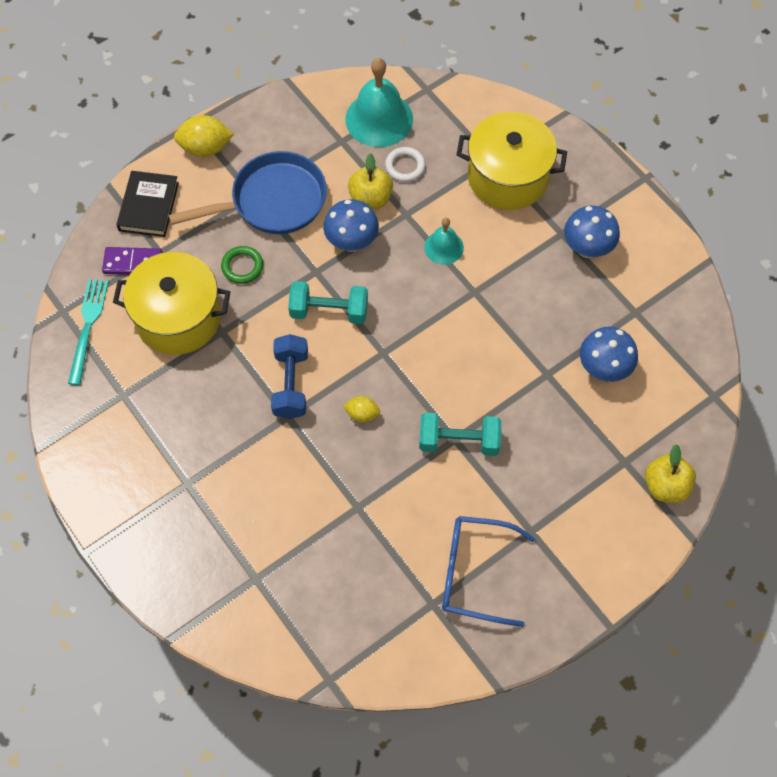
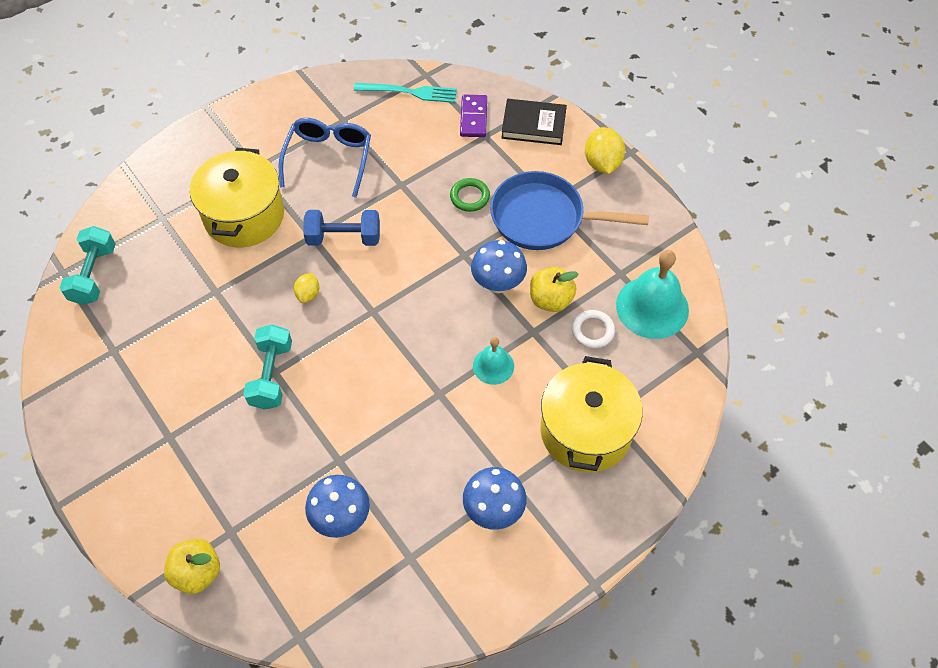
camera: 90 degrees right, 5 degrees down
(178, 318) = (416, 152): yellow pot -> yellow pot (244, 215)
(273, 201) = (543, 218): blue pan -> blue pan turned 120 degrees clockwise
(329, 311) = (420, 266): turquoise dumbbell -> turquoise dumbbell (94, 275)
(474, 573) = (135, 386): blue glasses -> blue glasses (328, 158)

